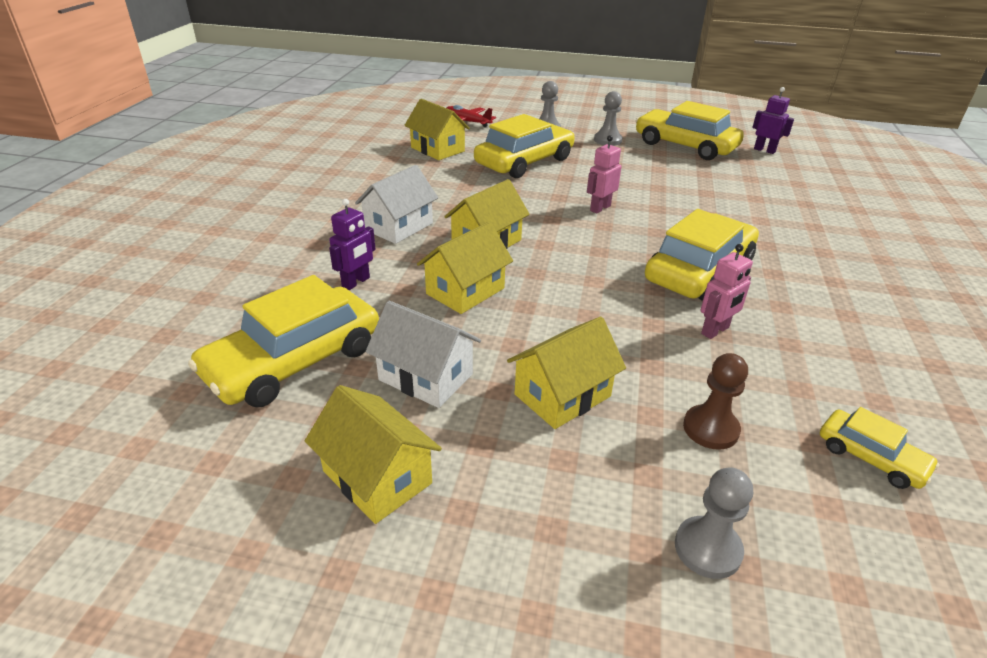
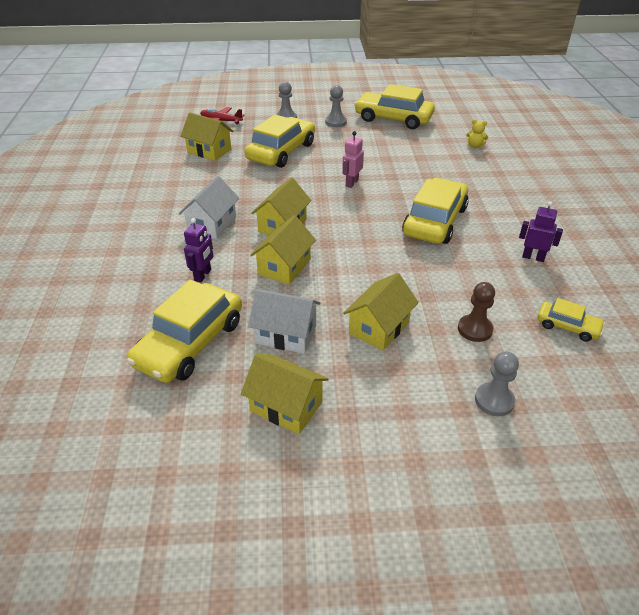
camera: 15 degrees left, 5 degrees up
(715, 331) = (458, 263): pink robot -> none
(764, 150) = (449, 114): purple robot -> purple robot (533, 257)
(788, 190) = (475, 146): none -> yellow teddy bear

